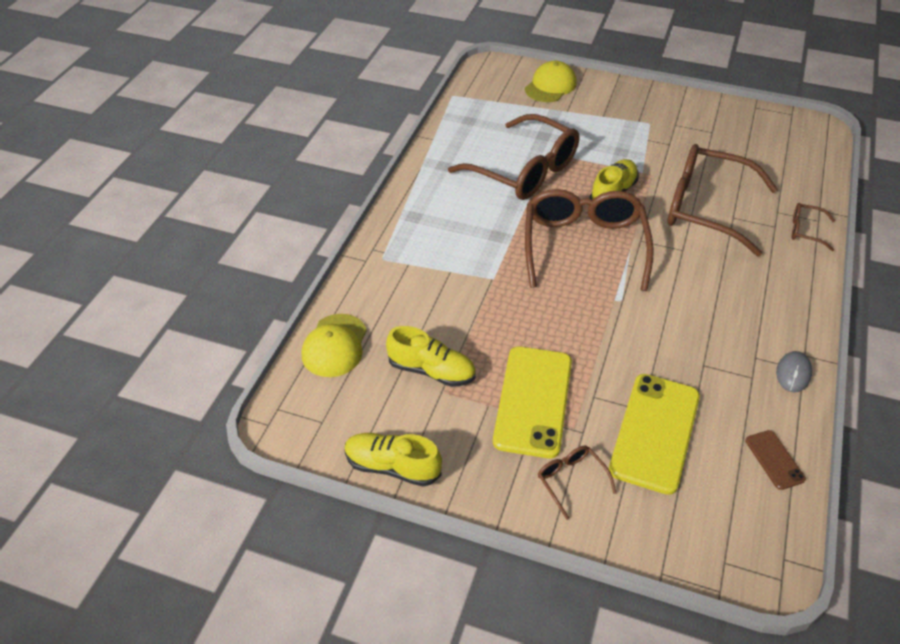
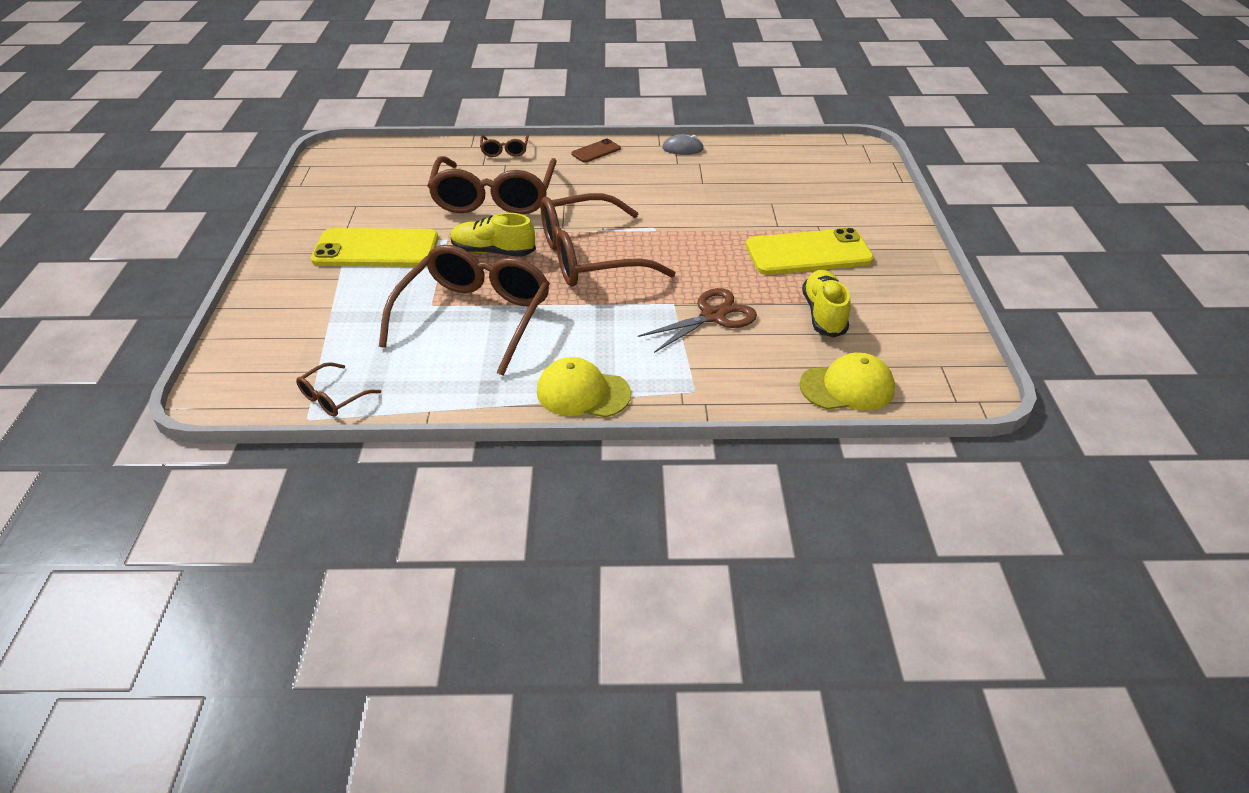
camera: 110 degrees left, 5 degrees down
(392, 467) = (943, 310): yellow shoe -> none
(465, 297) = (713, 316): none -> brown scissors
(550, 86) = (269, 330): yellow cap -> yellow cap (583, 393)
(571, 480) = (867, 224): brown glasses -> brown glasses (333, 398)
(655, 432) = (789, 195): yellow phone -> yellow phone (376, 249)
(774, 460) = (771, 151): brown phone -> brown phone (596, 151)

